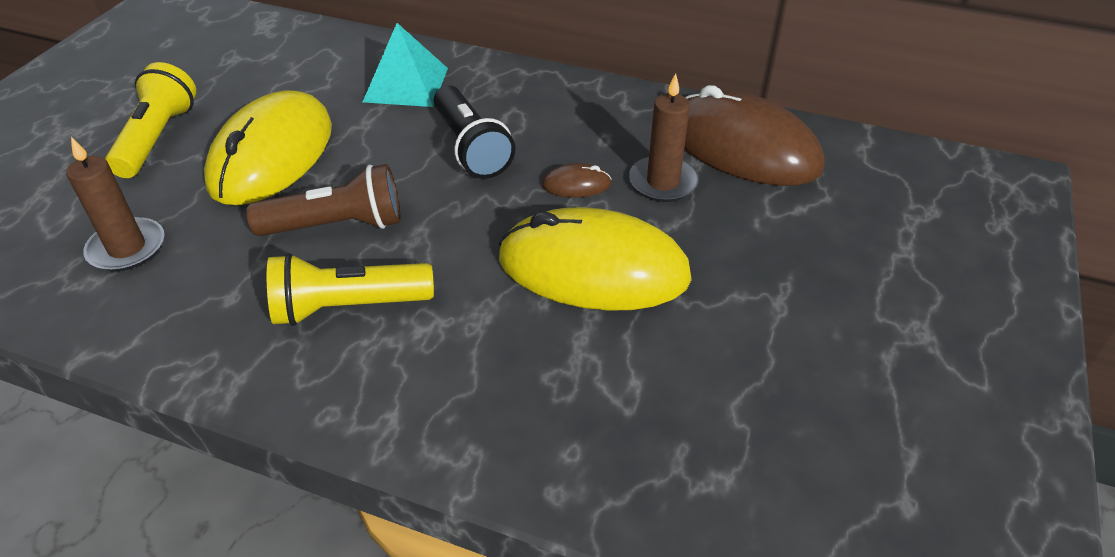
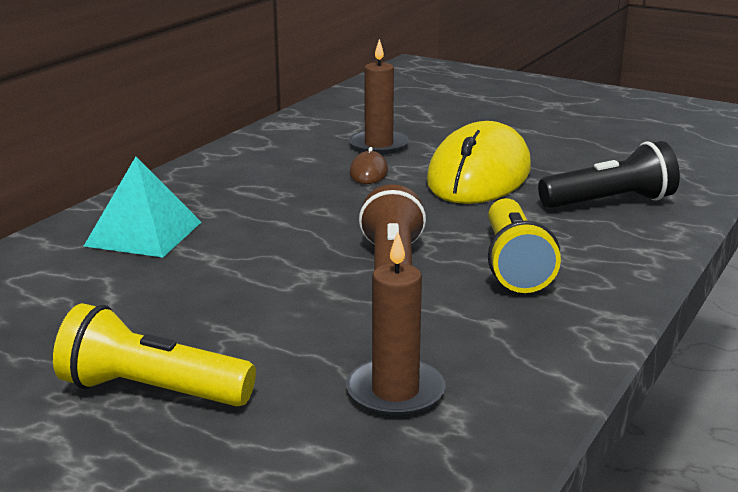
camera: 80 degrees left, 20 degrees down
(272, 155) = (242, 308): yellow mouse -> none
(471, 148) = (290, 208): black flashlight -> black flashlight (610, 202)
(743, 147) = (344, 118): brown mouse -> none

